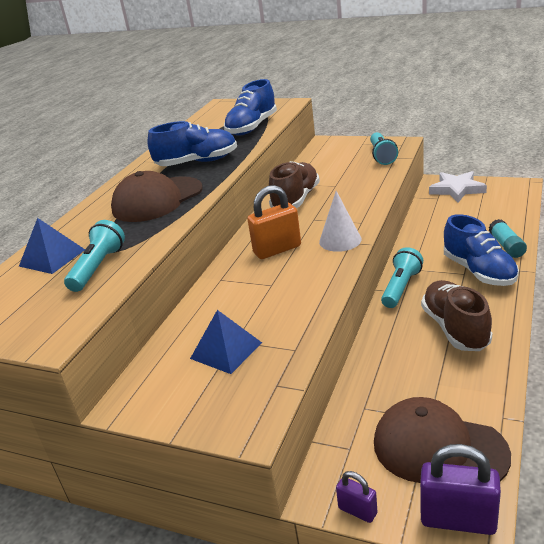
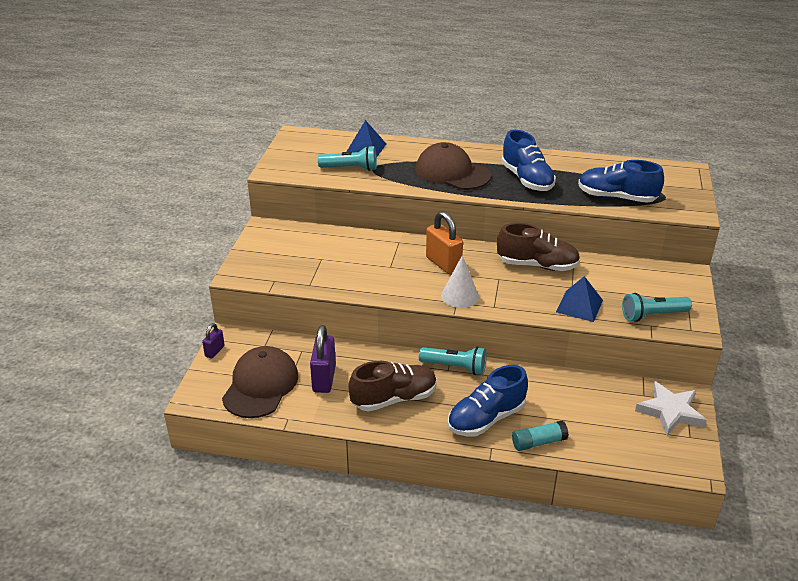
camera: 75 degrees right, 5 degrees up
(226, 350) = (311, 256): blue pyramid -> blue pyramid (579, 306)
(458, 520) = (203, 392): purple padlock -> purple padlock (324, 379)

